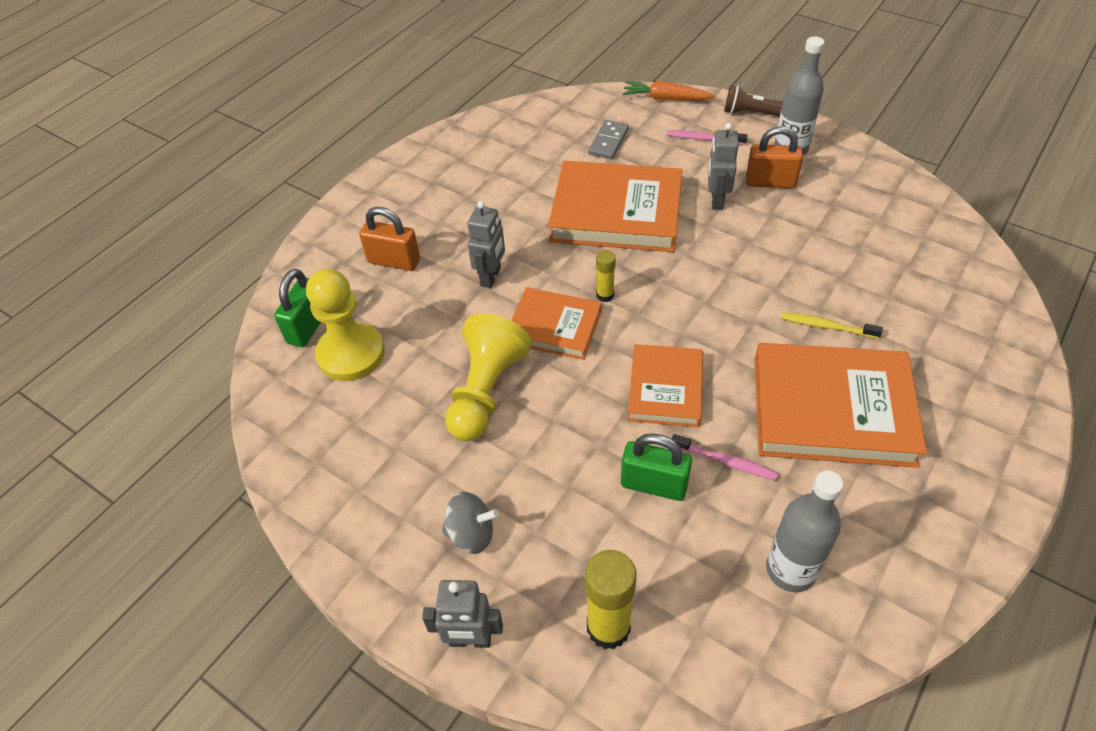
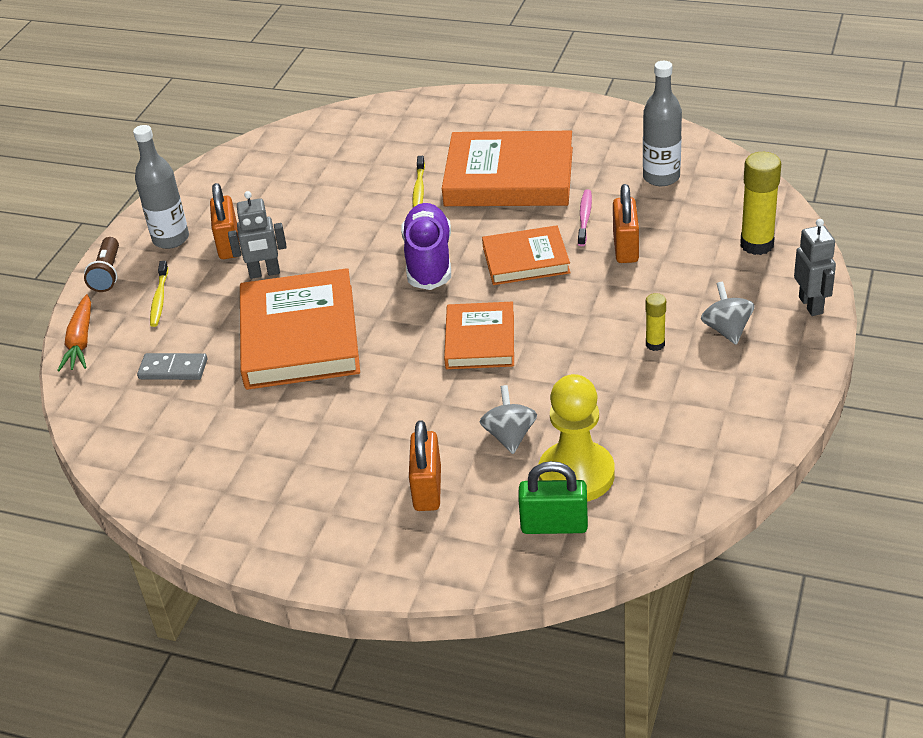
camera: 105 degrees left, 10 degrees down
(421, 321) = (509, 436): none -> grey spinning top
(486, 391) = (578, 363): yellow pawn -> none
(491, 277) = (426, 402): grey robot -> none
(605, 295) = (425, 318): yellow glue stick -> yellow glue stick (655, 344)
(654, 485) = (625, 248): green padlock -> orange padlock
(693, 312) = (428, 260): none -> purple shoe
(704, 139) = (159, 299): pink toothbrush -> yellow toothbrush
(832, 410) = (509, 177): orange book -> orange book turned 75 degrees counterclockwise

